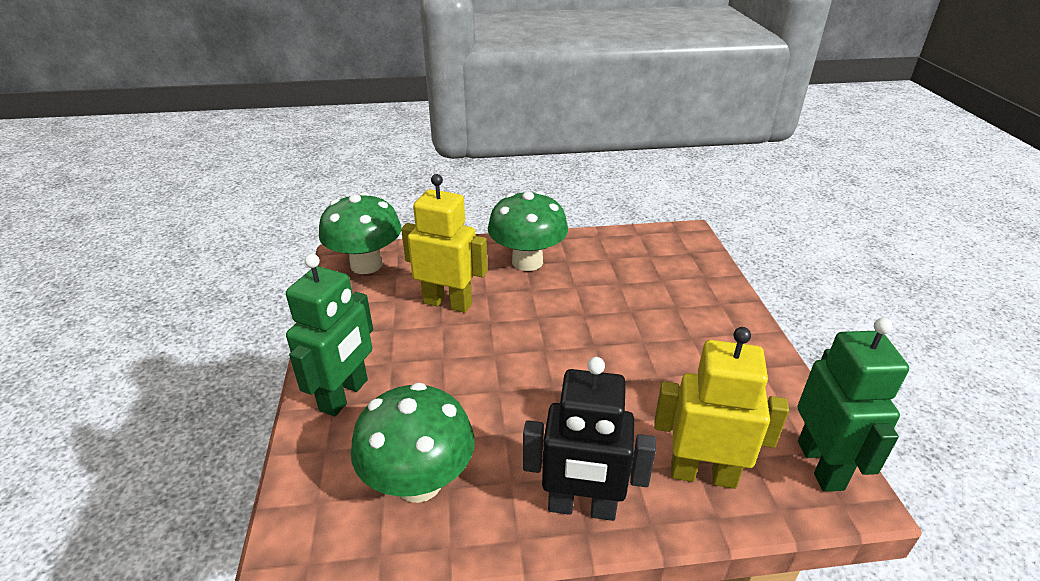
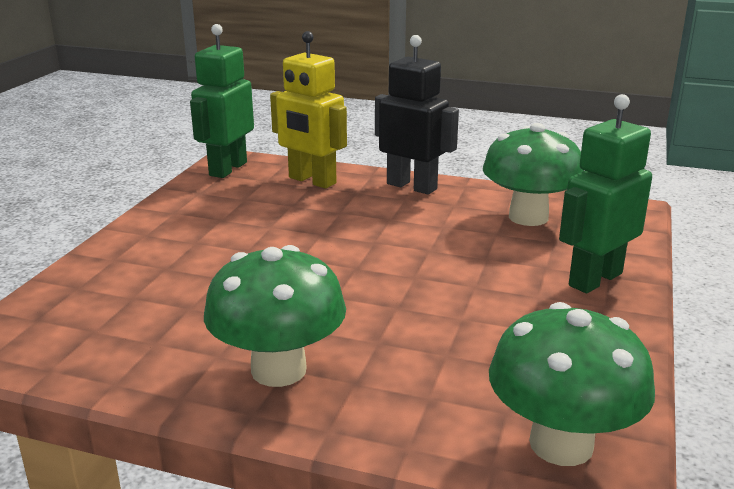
camera: 155 degrees left, 10 degrees down
(448, 303) = (441, 341): yellow robot -> none

